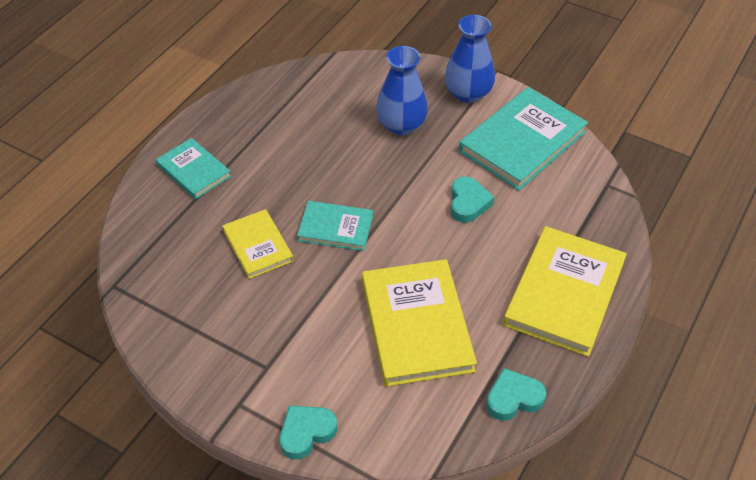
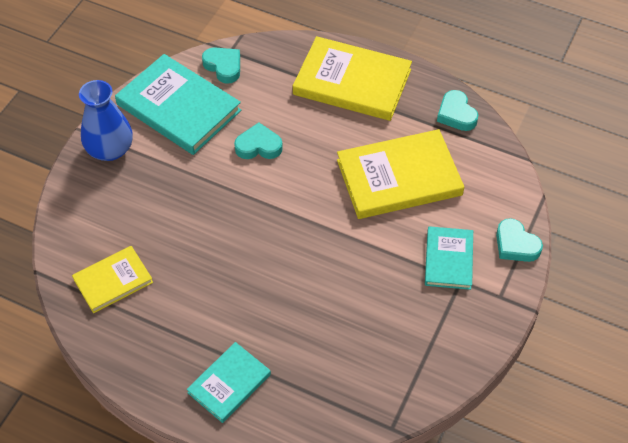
camera: 95 degrees left, 5 degrees up
(258, 246) = (326, 307): yellow book -> yellow book (113, 281)
(335, 228) = (298, 245): turquoise book -> turquoise book (449, 259)
(401, 125) = (156, 202): blue vase -> none
(582, 178) = (223, 67): none -> turquoise heart

